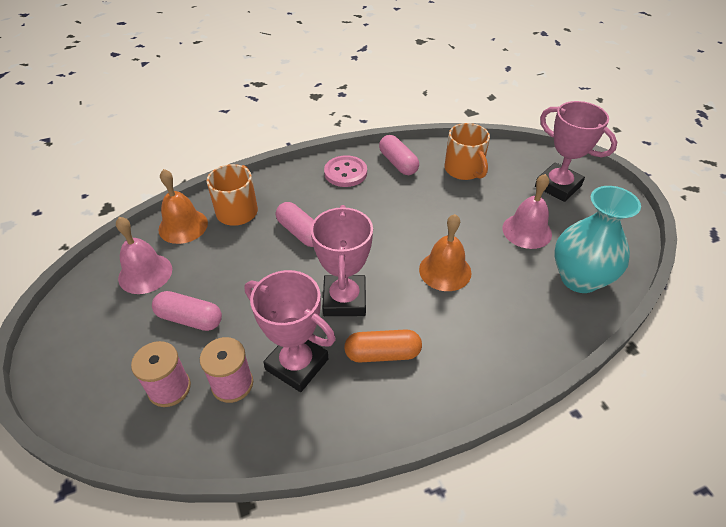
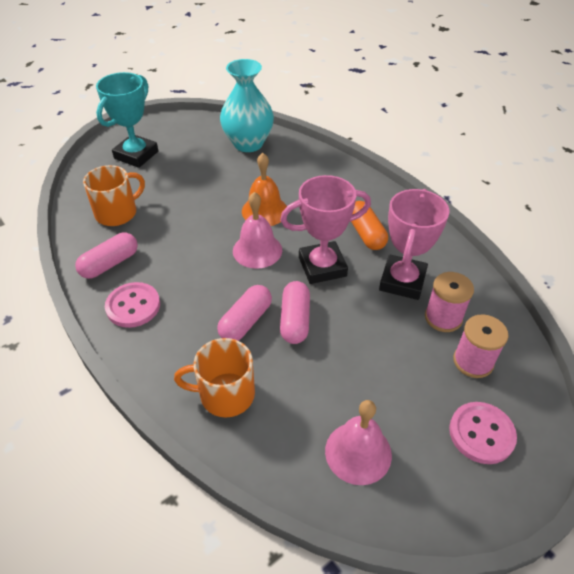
camera: 105 degrees left, 0 degrees up
(102, 361) = (481, 433): none -> pink button
(183, 226) = (268, 447): orange bell -> none
(190, 319) = (396, 377): pink capsule -> pink capsule (295, 320)
(527, 231) = (201, 170): pink bell -> pink bell (257, 250)
(558, 186) = (136, 155): pink trophy -> turquoise trophy

